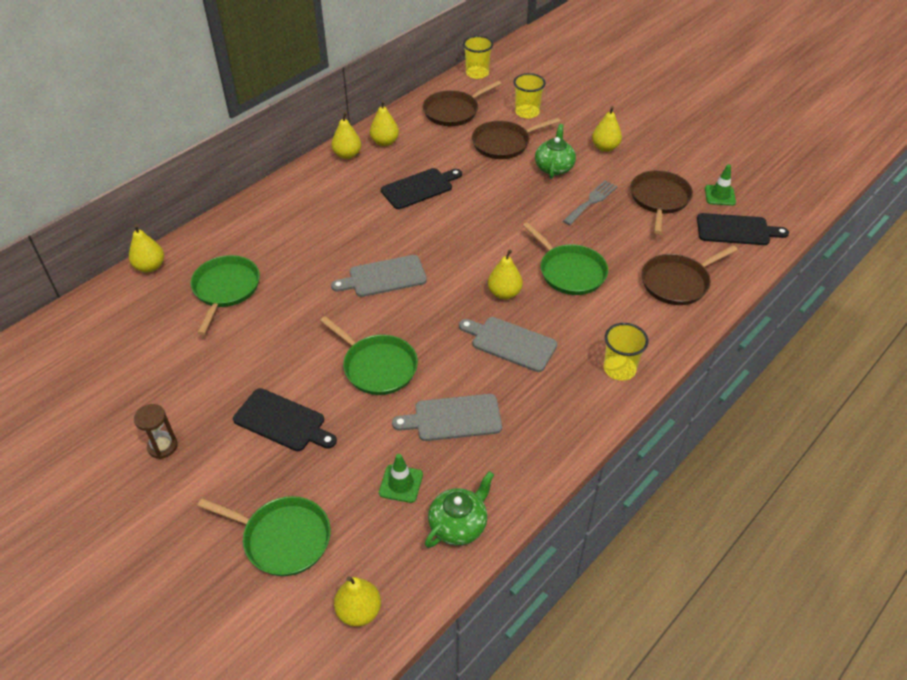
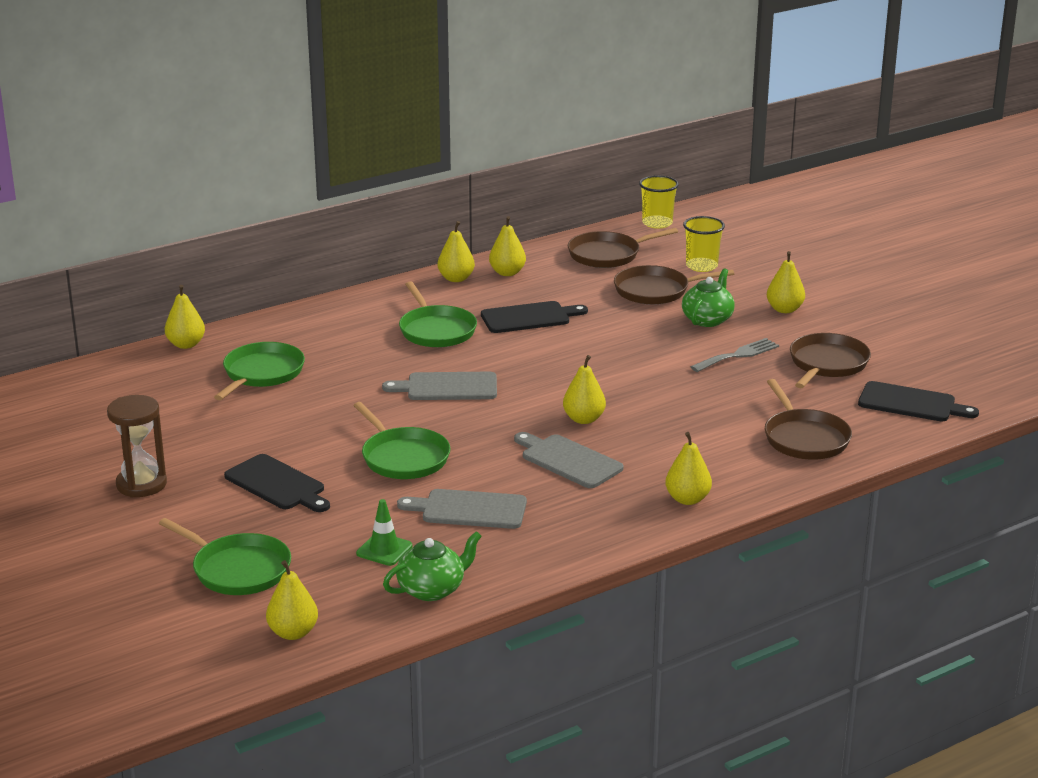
camera: 15 degrees right, 20 degrees down
(162, 446) = (141, 484): brown hourglass -> brown hourglass, size x1.51
(570, 272) = (675, 412): green pan -> green pan (436, 330)
(619, 369) = (687, 499): yellow cup -> yellow pear
(677, 282) = (805, 438): brown pan -> brown pan turned 90 degrees counterclockwise
(720, 195) = (909, 370): green traffic cone -> none

